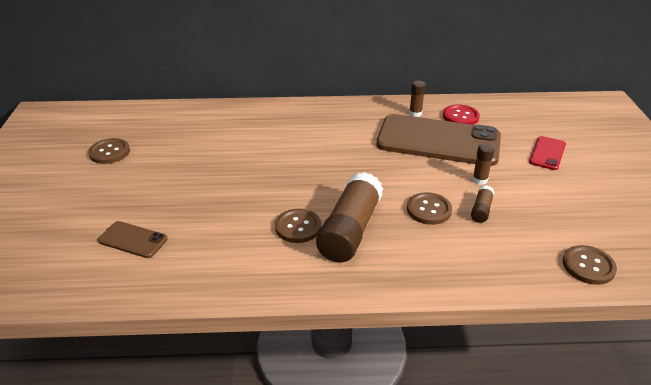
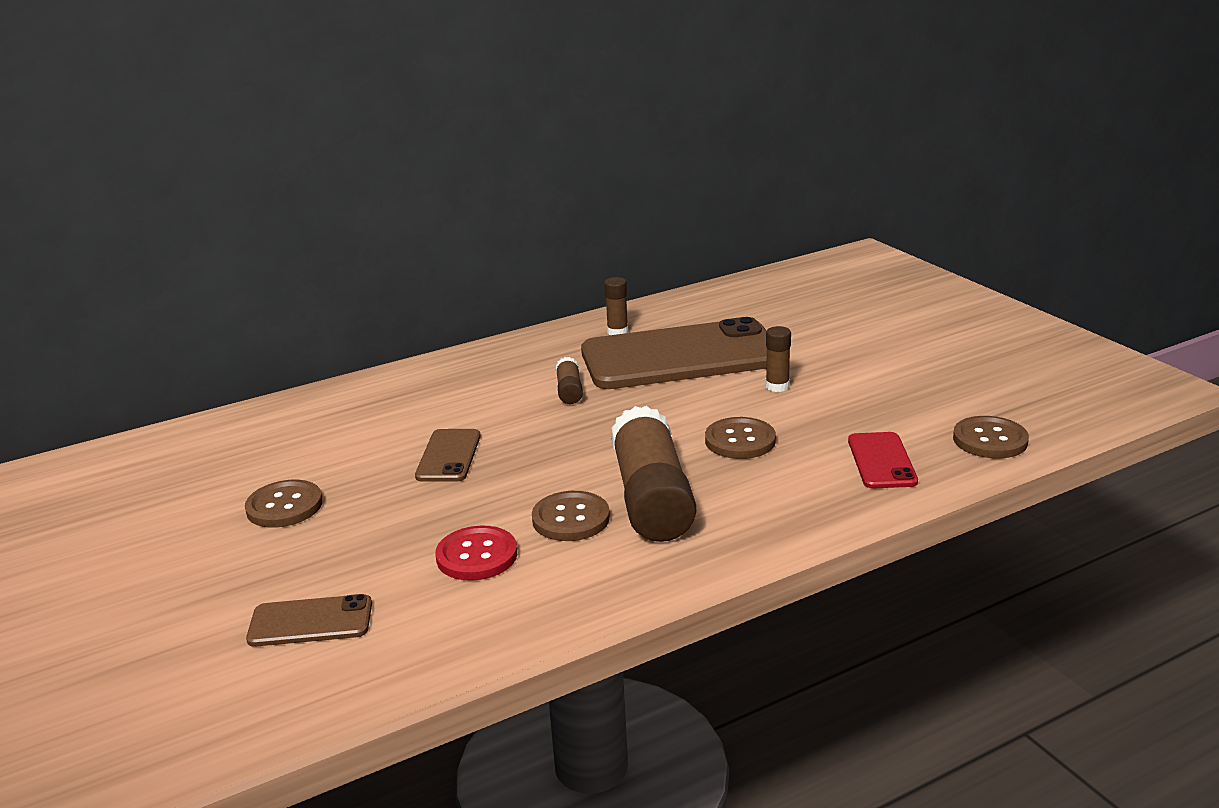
camera: 25 degrees left, 10 degrees down
(109, 152) = (143, 519): brown button -> brown button (284, 506)
(268, 164) = (448, 456): none -> brown phone
(460, 117) = (686, 319): red button -> red button (477, 556)
(481, 210) = (809, 420): brown glue stick -> brown glue stick (569, 391)
(547, 153) = (837, 332): red phone -> red phone (881, 461)

